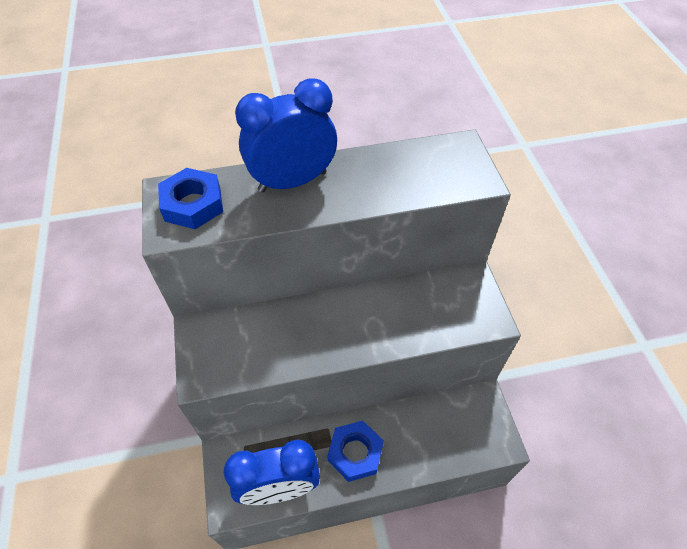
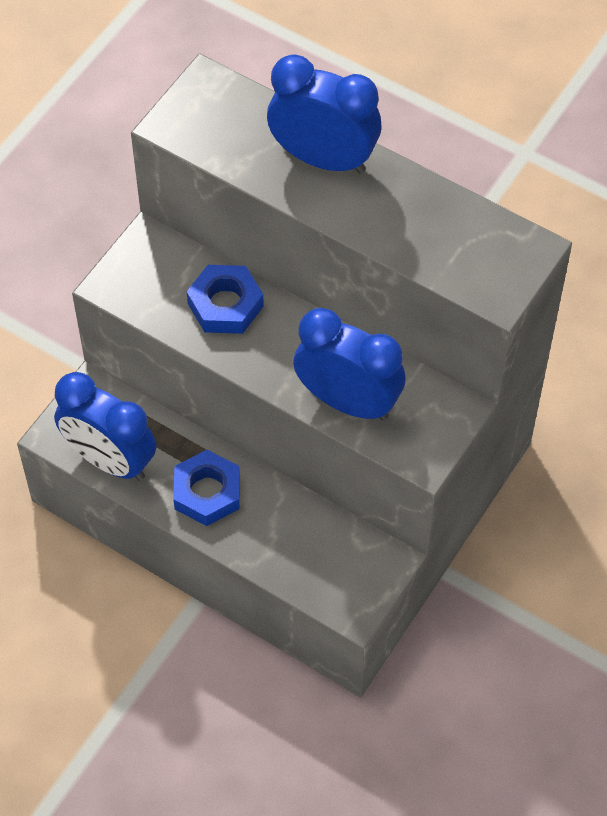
camera: 45 degrees right, 5 degrees up
(193, 204) = (215, 114): blue nut -> blue nut (225, 305)
(417, 324) = (348, 401): none -> blue clock

